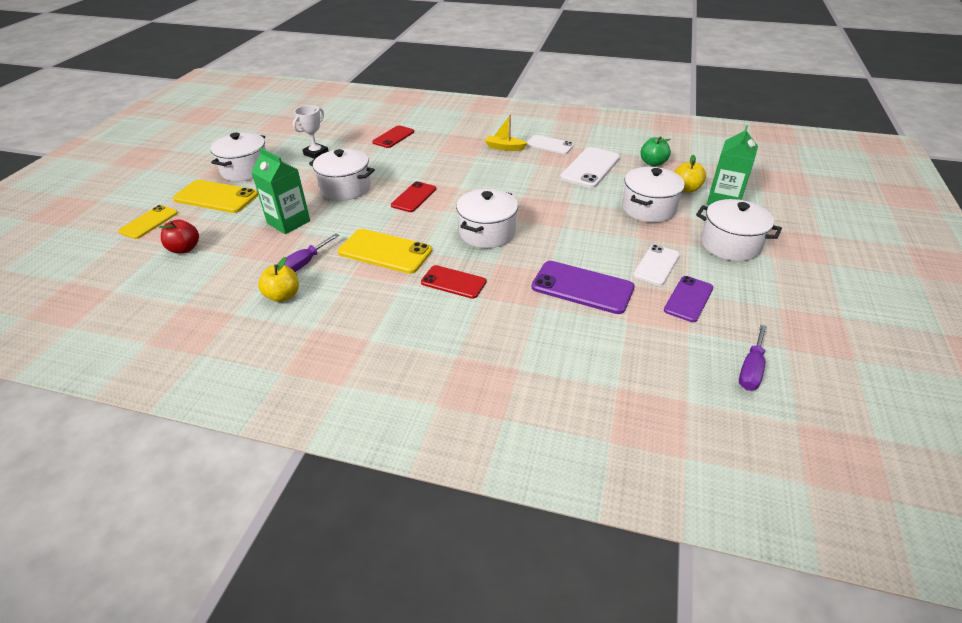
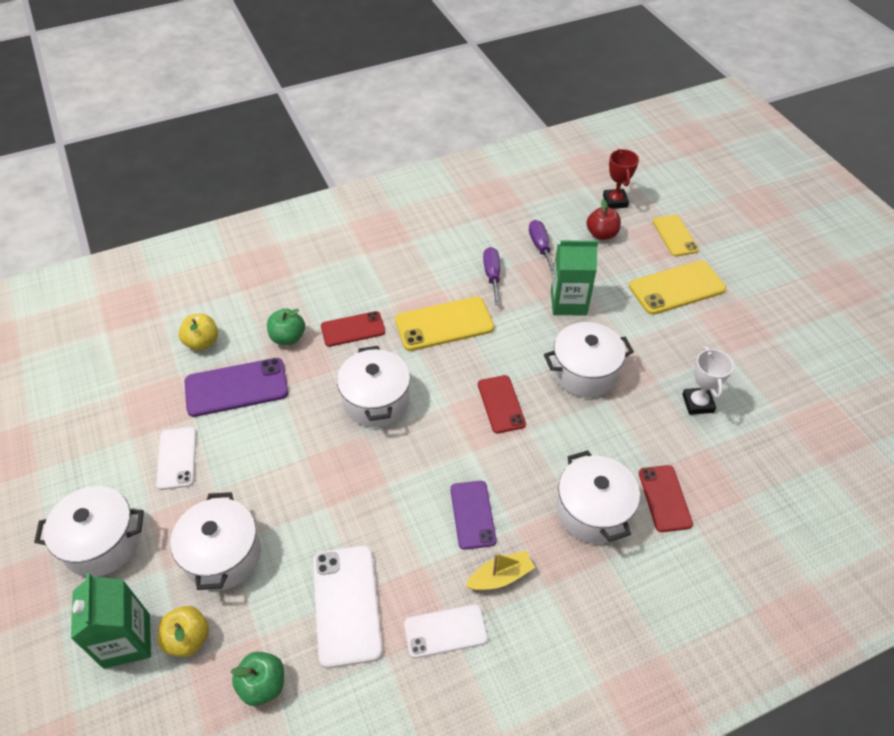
camera: 140 degrees right, 10 degrees up
(125, 266) = (615, 201): none -> red trophy
(245, 170) = (717, 333): white pot -> white pot (592, 511)
(283, 296) = (467, 246): yellow apple -> yellow apple (202, 342)
(511, 302) = (288, 337): none -> green apple
(688, 299) = (130, 430): purple phone -> purple phone (472, 514)
(751, 370) = (59, 384): purple screwdriver -> purple screwdriver (540, 247)

